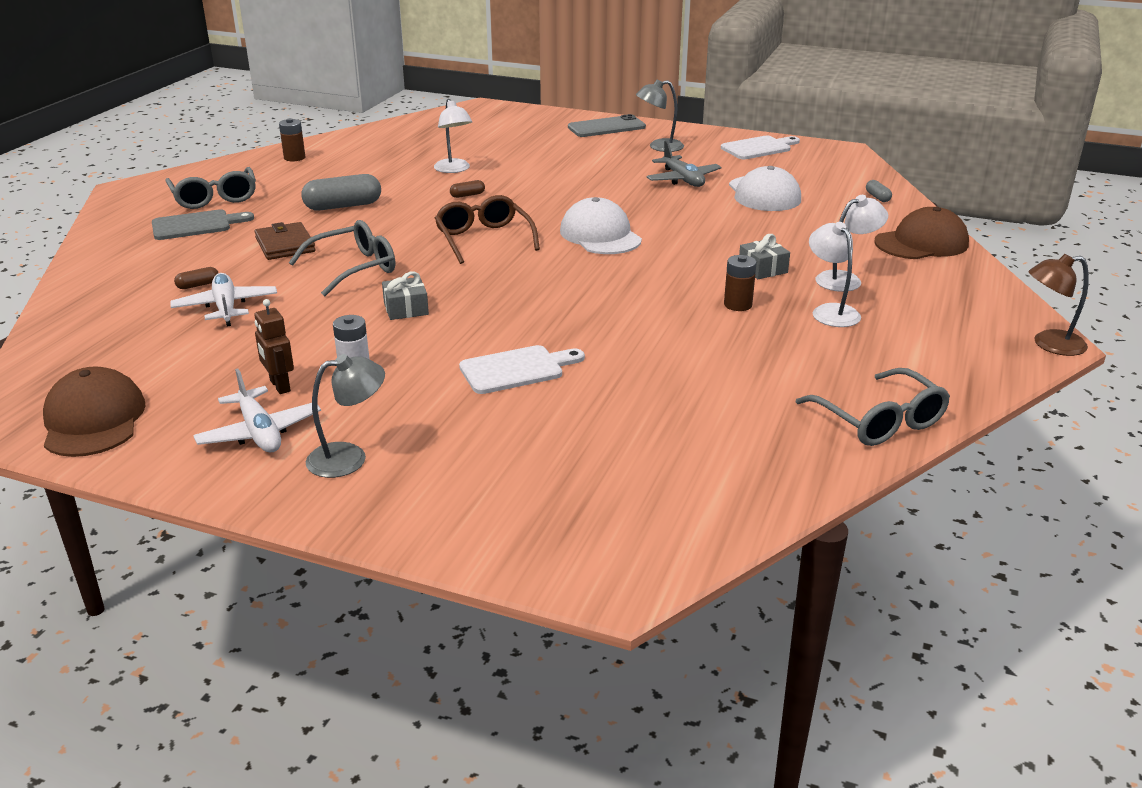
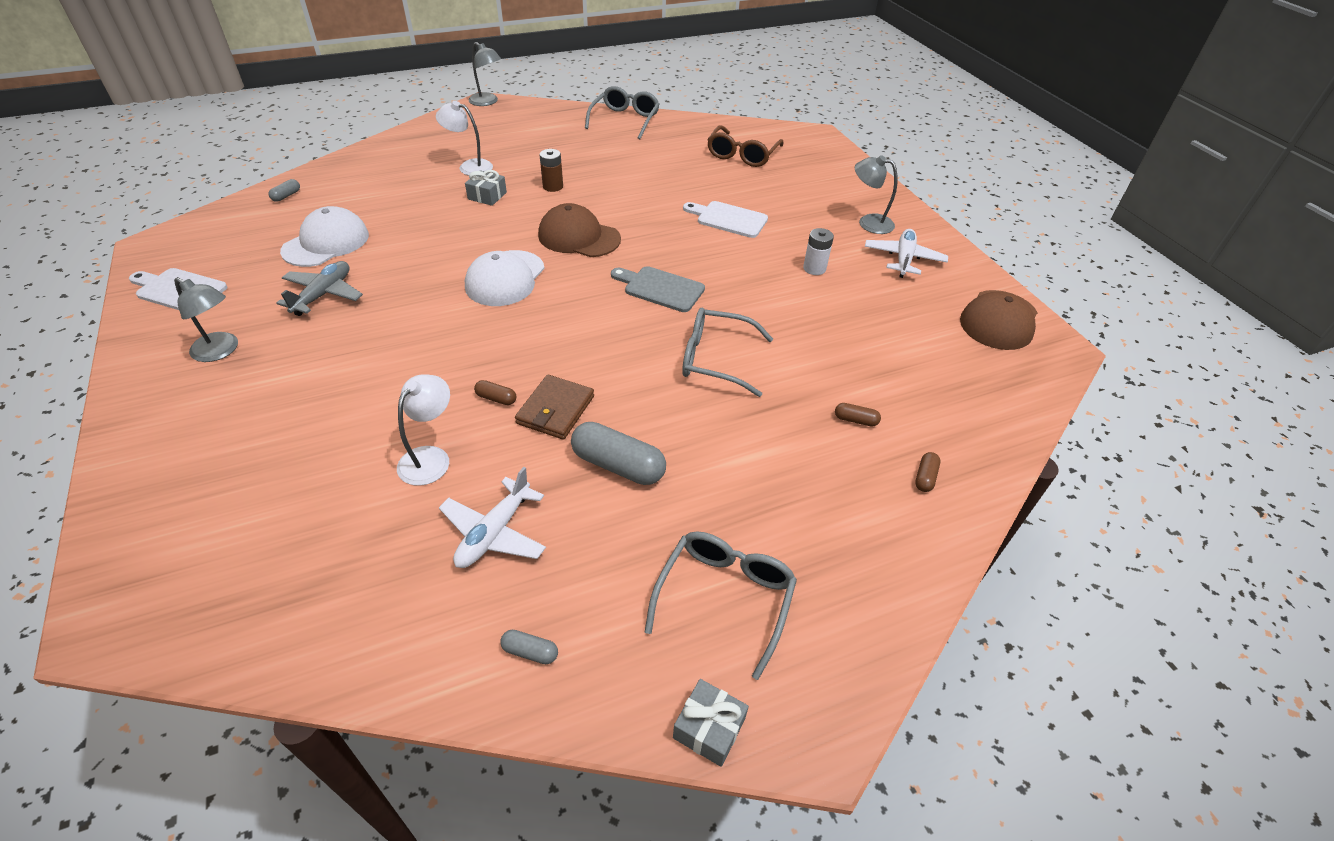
camera: 135 degrees left, 15 degrees up
(117, 281) = (925, 477): none -> brown capsule
(196, 225) = (790, 538): grey cutting board -> grey cutting board (660, 288)
(226, 308) = (852, 375): white plane -> white plane (494, 532)
(279, 386) = (869, 282): brown robot -> none
(285, 245) = (736, 432): brown wallet -> brown wallet (555, 410)
(294, 158) = (530, 652): brown battery -> grey capsule
(406, 309) = (730, 295): grey gift -> grey gift (709, 728)
(484, 239) = (581, 329): brown glasses -> brown glasses (742, 155)
(606, 127) = (159, 426): grey phone -> none
(830, 311) = (523, 159): white lamp -> none
(921, 243) = (374, 159): brown cap -> brown cap (578, 237)
(1049, 344) = (487, 102): brown lamp -> grey lamp

